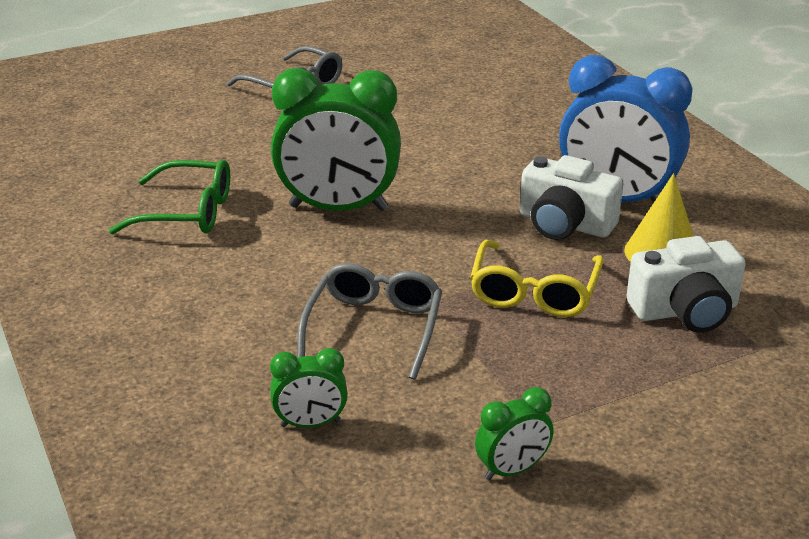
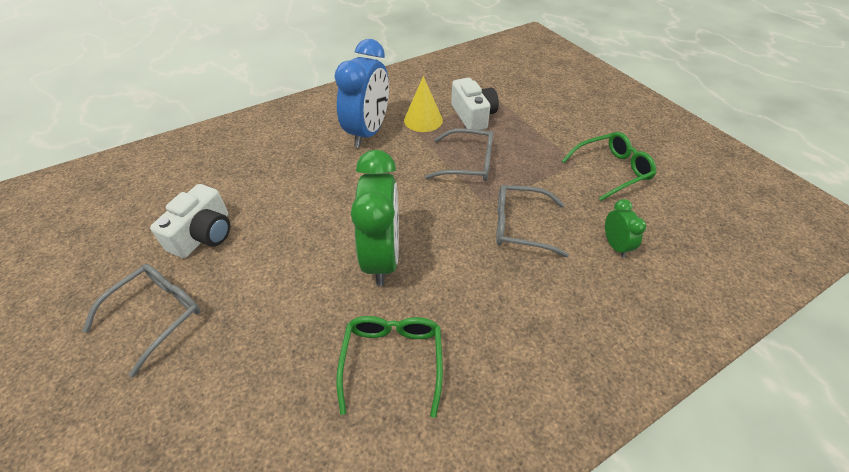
camera: 95 degrees left, 15 degrees up
(512, 470) = (612, 170): green clock -> green glasses
(534, 292) = (468, 163): yellow glasses -> grey glasses
(565, 224) = (397, 151): white camera -> white camera (204, 235)

